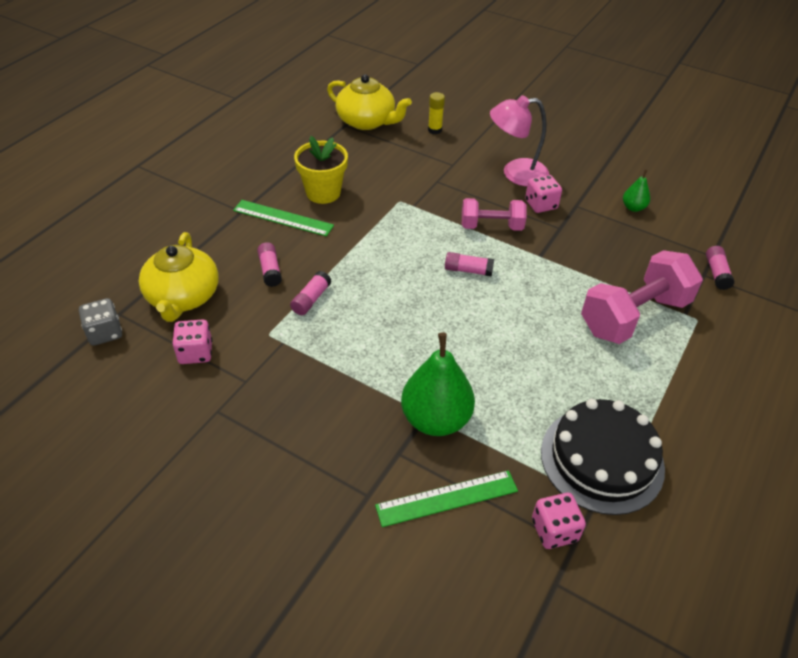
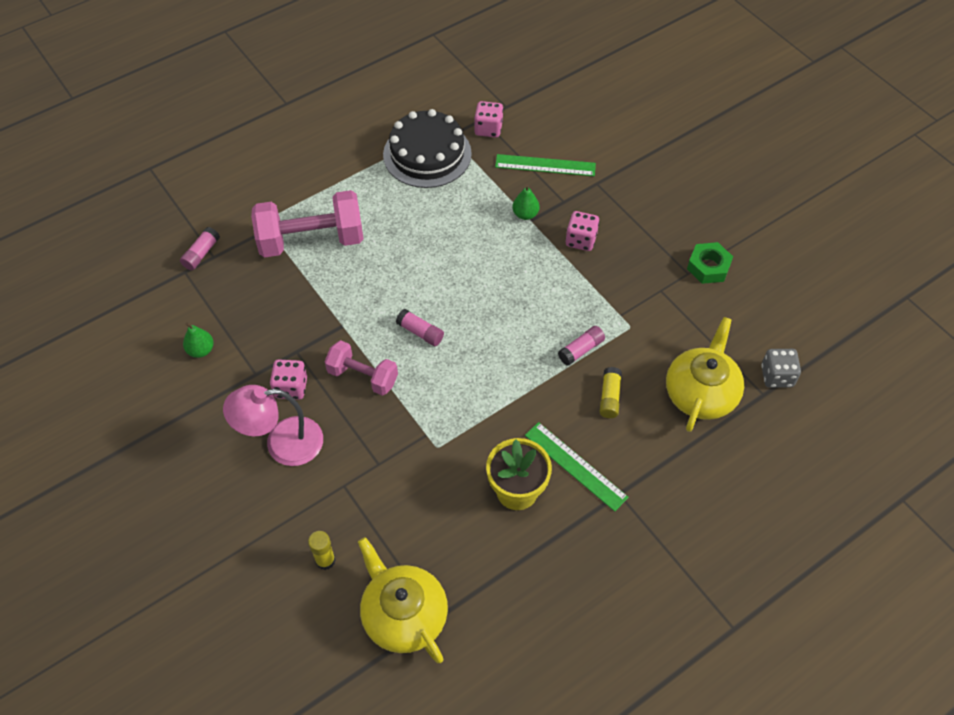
camera: 155 degrees left, 10 degrees up
(193, 426) = (708, 267): none -> green nut
(195, 353) = (697, 329): pink dice -> pink dice (581, 240)
(270, 270) = (609, 397): pink glue stick -> yellow glue stick
(436, 419) = (525, 214): green pear -> green pear, size x0.48
(515, 173) = (282, 443): pink lamp -> pink lamp turned 150 degrees clockwise

